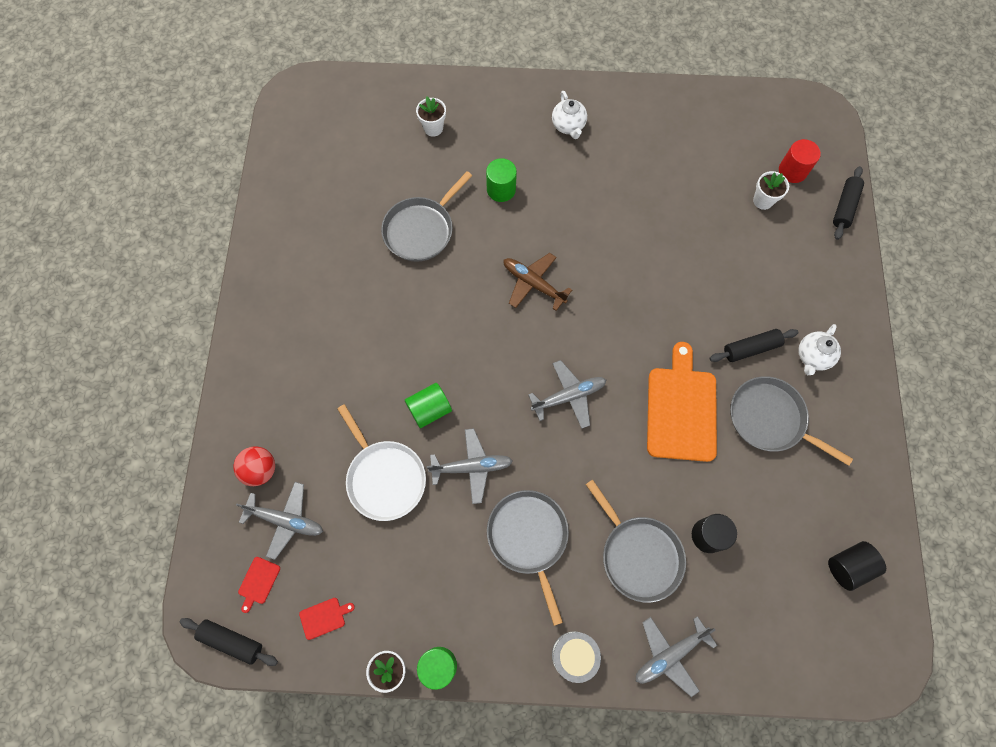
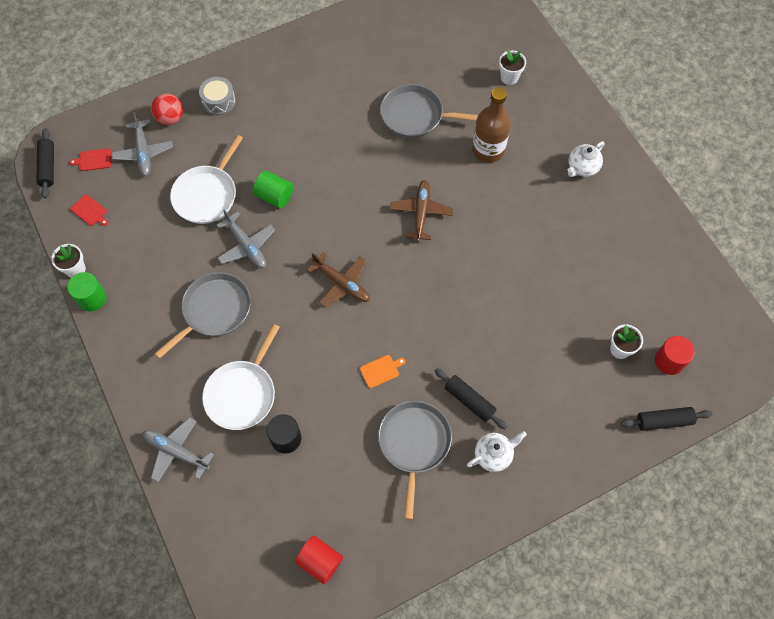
camera: 60 degrees right, 5 degrees down
(501, 189) = (488, 150): green cylinder -> brown bottle
(568, 396) = (341, 283): grey plane -> brown plane
(574, 655) = (143, 384): grey drum -> grey drum (219, 101)
(638, 554) = (242, 393): grey pan -> white pan
(681, 409) = (381, 370): orange cutting board -> orange cutting board, size x0.40
(812, 357) = (493, 455): white teapot -> white teapot turned 150 degrees clockwise
(848, 566) = (320, 561): black cylinder -> red cylinder

